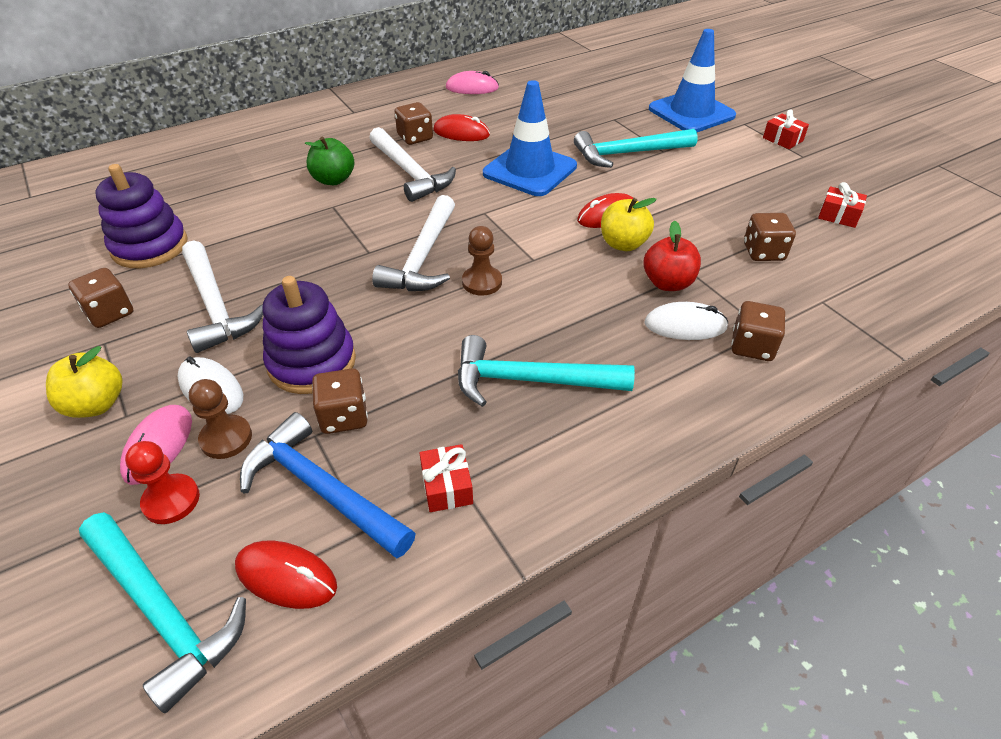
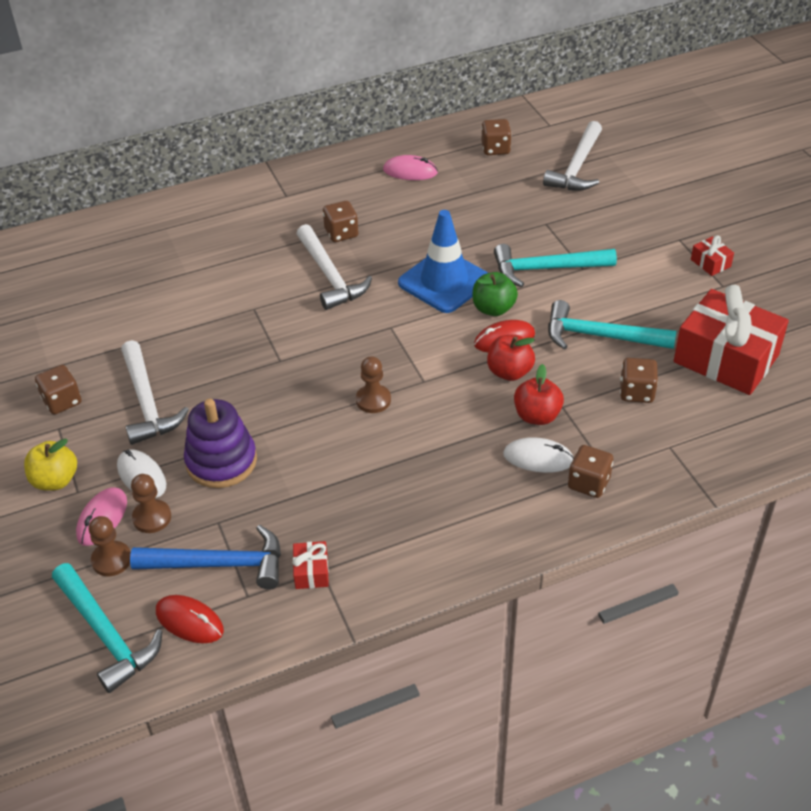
camera: 10 degrees right, 0 degrees up
(150, 246) = (93, 338): purple stacking toy -> none
(171, 500) = (111, 560): red pawn -> brown pawn
(321, 490) = (219, 564): blue hammer -> blue hammer turned 135 degrees clockwise
(333, 180) = (257, 278): green apple -> green apple (493, 309)
(344, 416) = (242, 509): brown dice -> brown dice (495, 149)
(423, 257) = (326, 370): white hammer -> white hammer (577, 167)
(461, 133) = (387, 230): red mouse -> none
(530, 381) = (394, 495): turquoise hammer -> turquoise hammer (600, 336)
(623, 244) = (509, 372): yellow apple -> red apple
(691, 112) = (629, 221): blue traffic cone -> none
(838, 215) = (726, 358): red gift -> red gift, size x2.44

